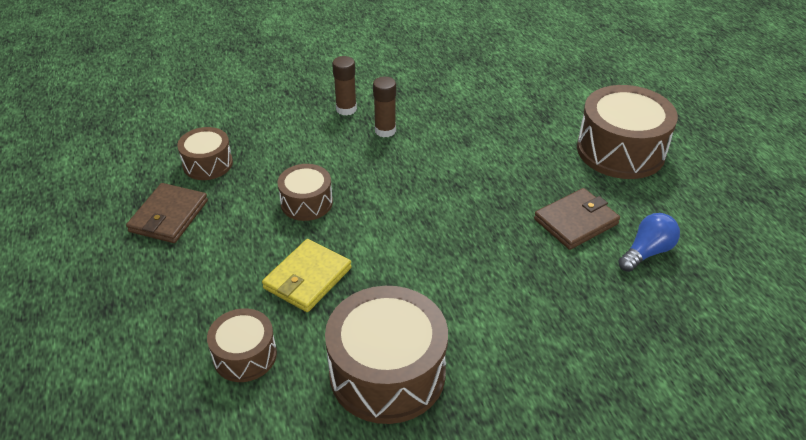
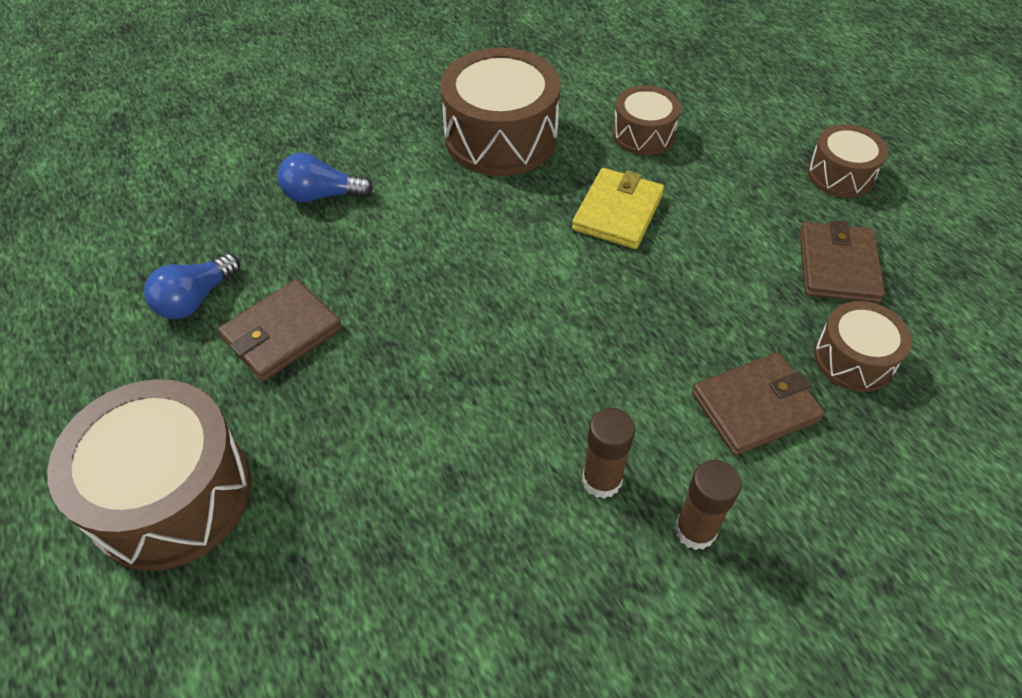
camera: 170 degrees right, 10 degrees up
(284, 149) = (755, 407): none -> brown wallet
(306, 202) = (668, 311): brown drum -> brown drum (840, 175)
(563, 329) = (322, 195): none -> blue light bulb

